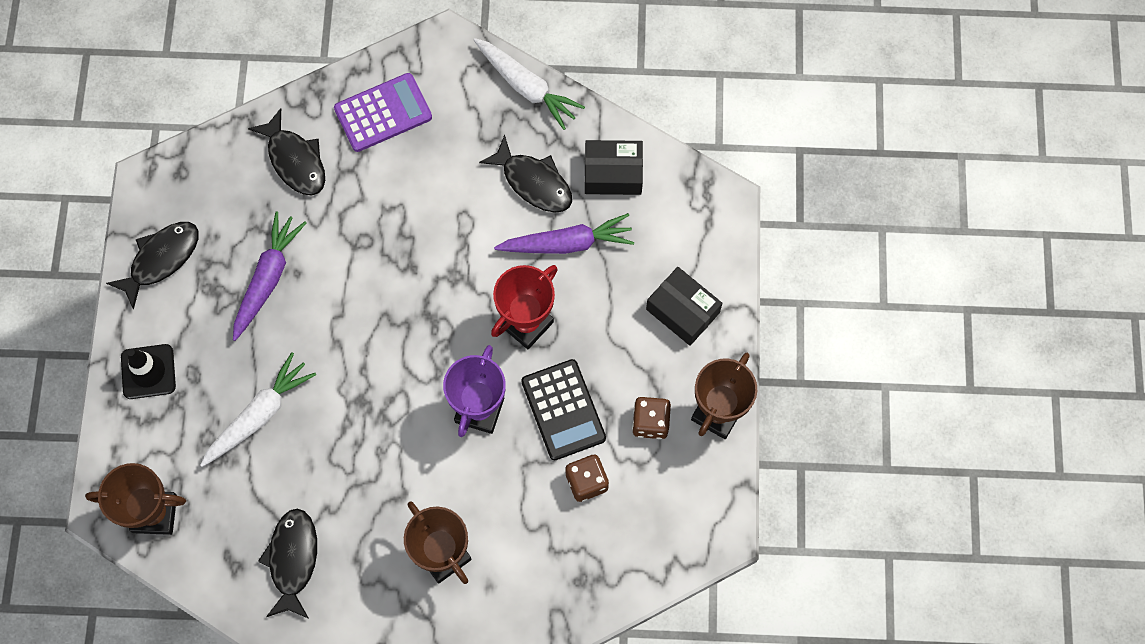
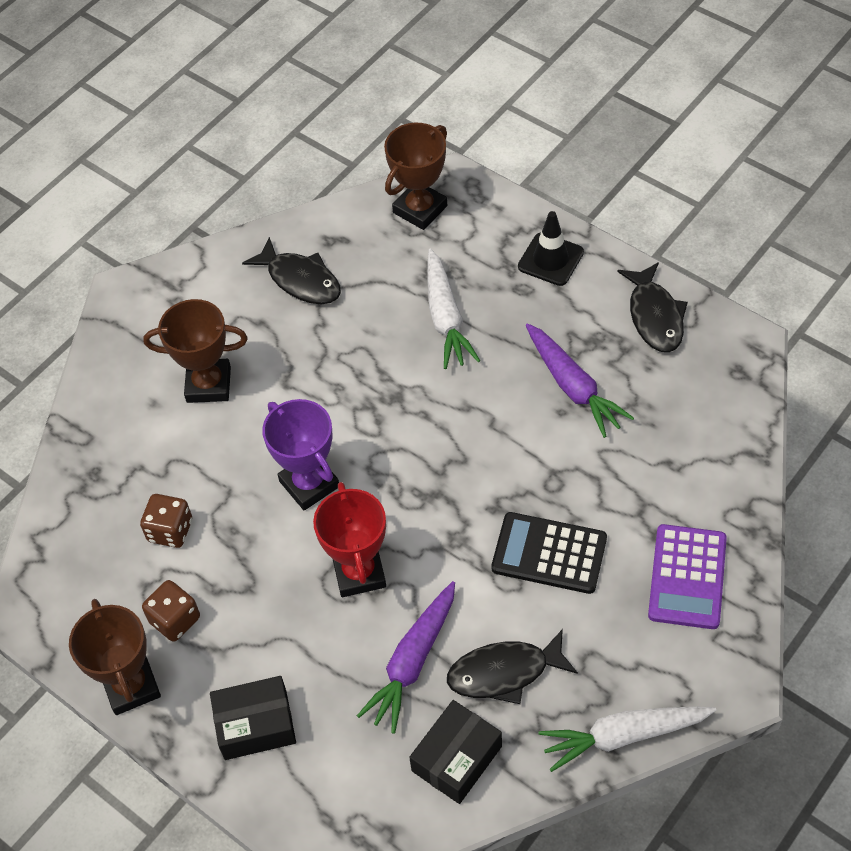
camera: 130 degrees right, 15 degrees down
(295, 160) = (685, 471): black fish -> none
(563, 410) = (250, 552): black calculator -> black calculator (549, 553)

